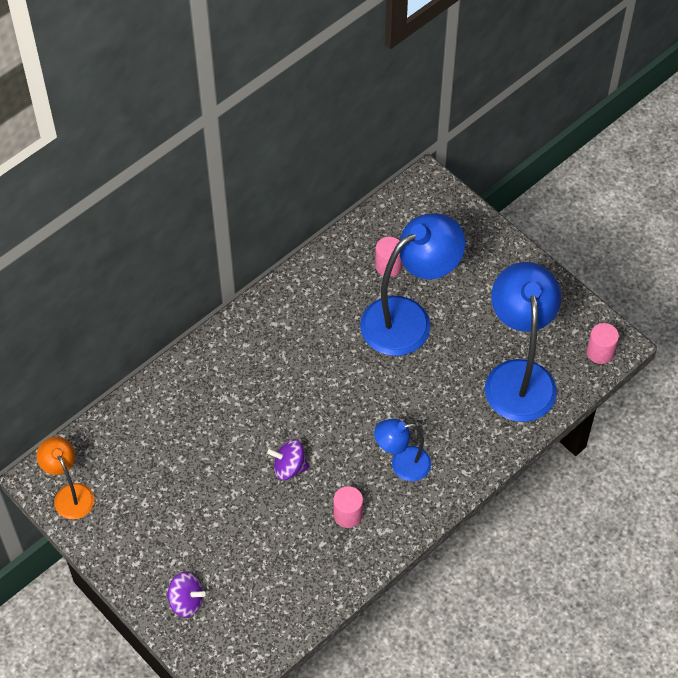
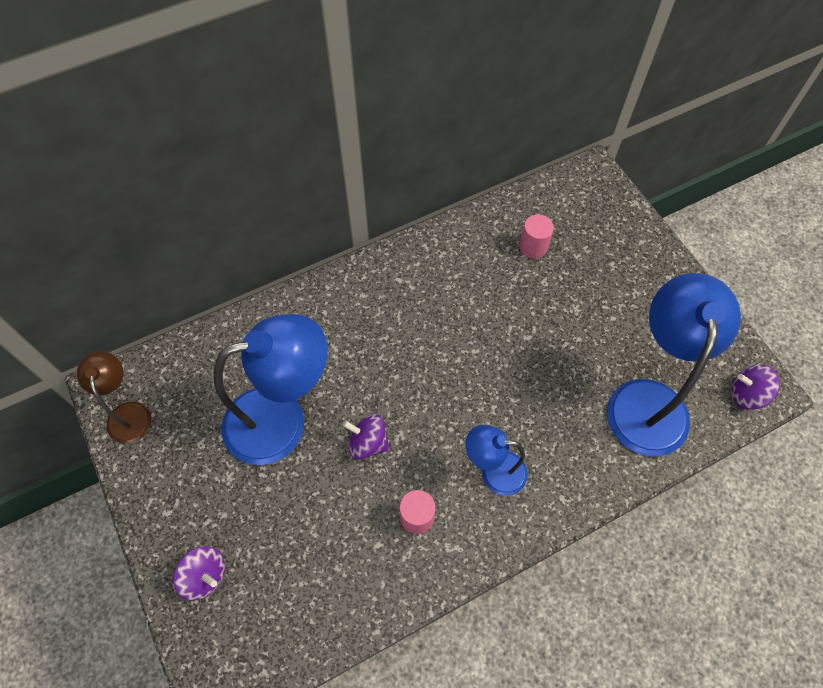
camera: 15 degrees right, 5 degrees up
(70, 494) = (128, 413): orange lamp -> brown lamp
(408, 318) = (541, 307): blue lamp -> blue lamp (282, 420)
(600, 352) = (747, 394): pink cylinder -> purple spinning top

